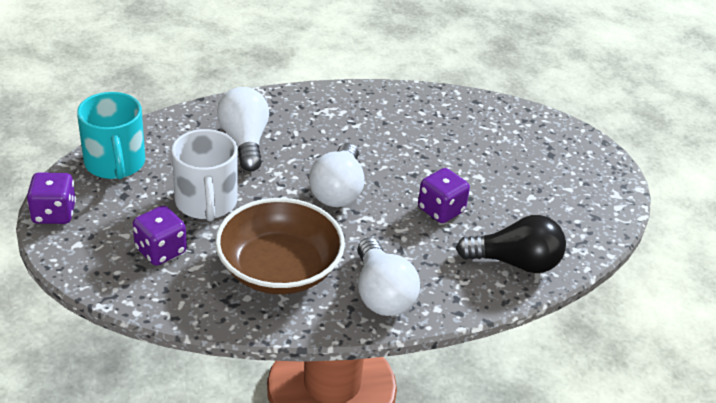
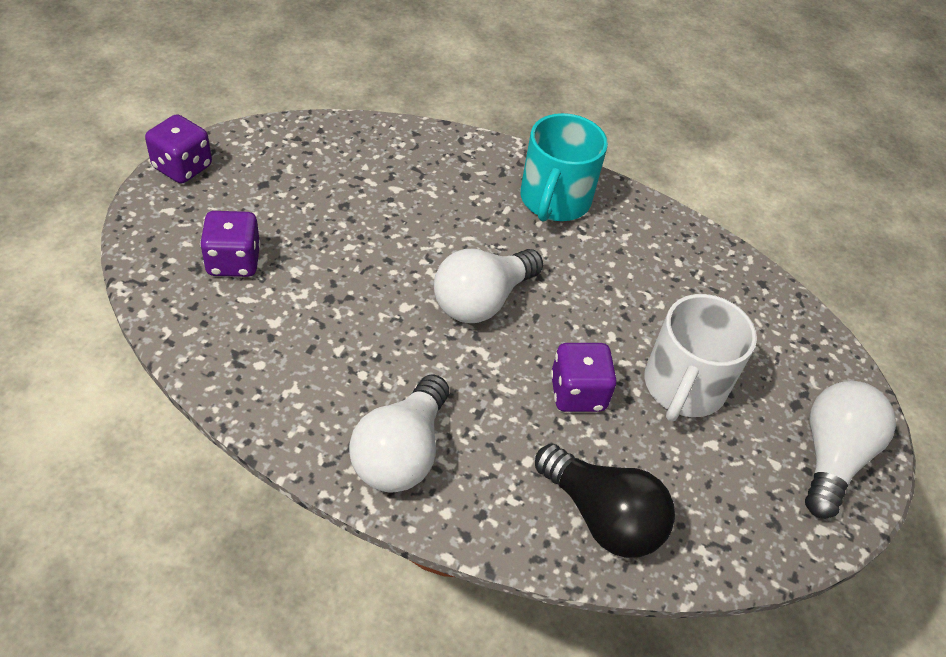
camera: 35 degrees right, 10 degrees up
(115, 163) = (290, 147): turquoise mug -> turquoise mug (554, 200)
(206, 202) = (331, 236): white mug -> white mug (683, 387)
(244, 141) = (441, 191): white light bulb -> white light bulb (831, 457)
(279, 269) = (324, 353): brown bowl -> none

